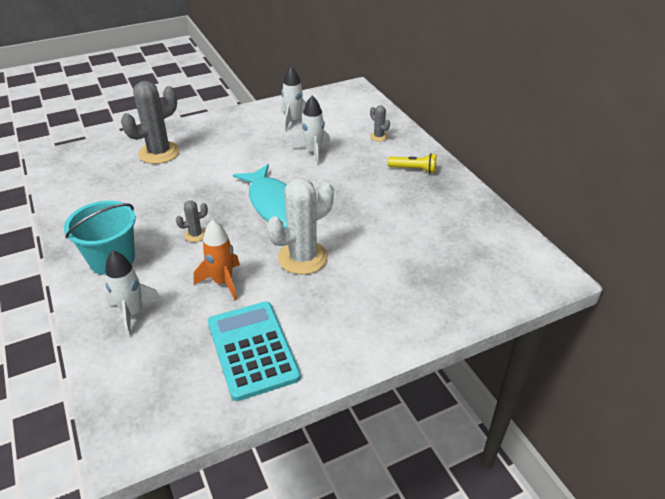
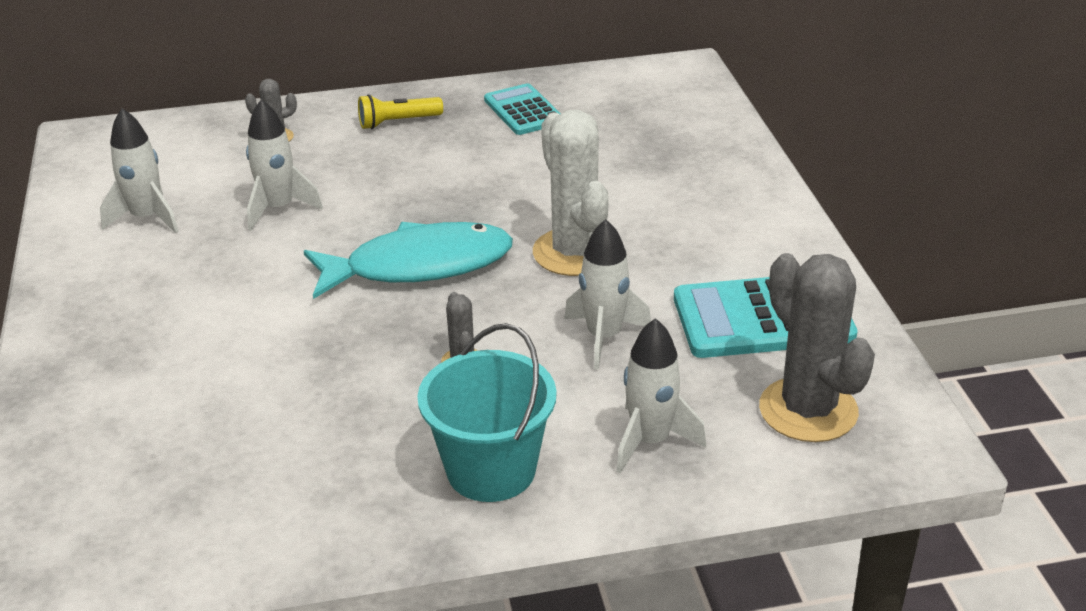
camera: 75 degrees left, 5 degrees down
(159, 153) = (137, 403): grey cactus -> grey cactus (808, 410)
(223, 282) = (604, 337): orange rocket -> white rocket
(413, 169) = (398, 122): yellow flashlight -> yellow flashlight turned 135 degrees counterclockwise
(452, 212) = (523, 111): none -> turquoise calculator

